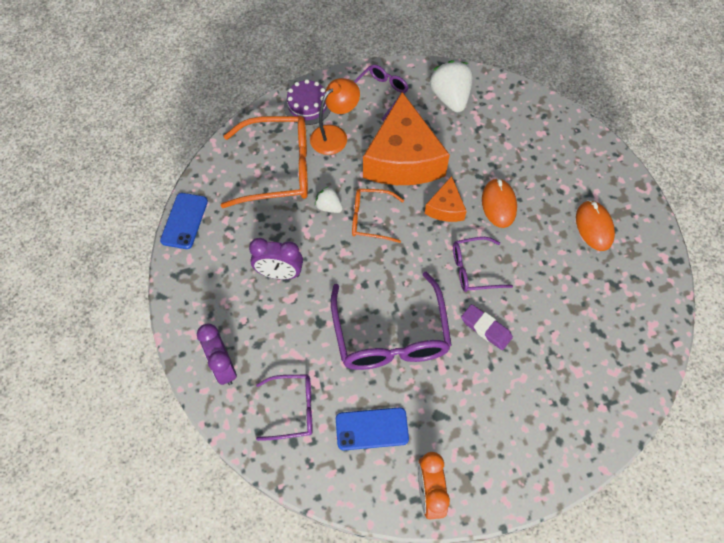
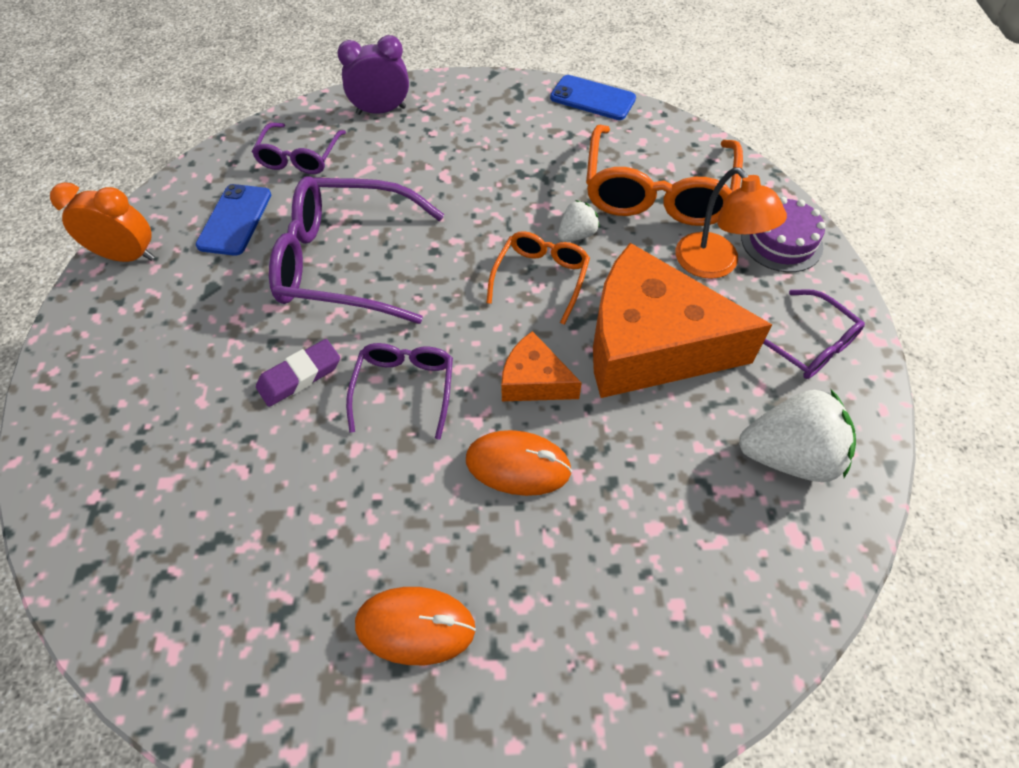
camera: 105 degrees right, 5 degrees down
(279, 274) = (484, 170): purple clock -> none

